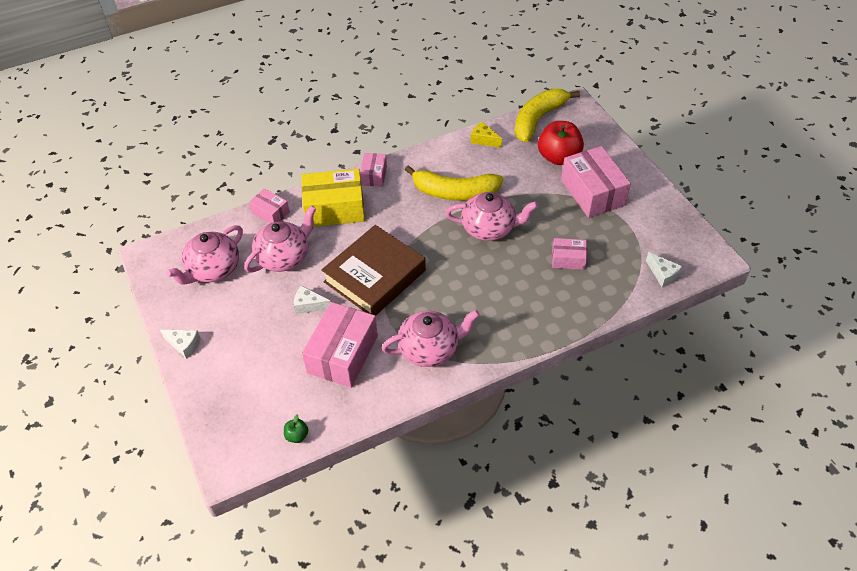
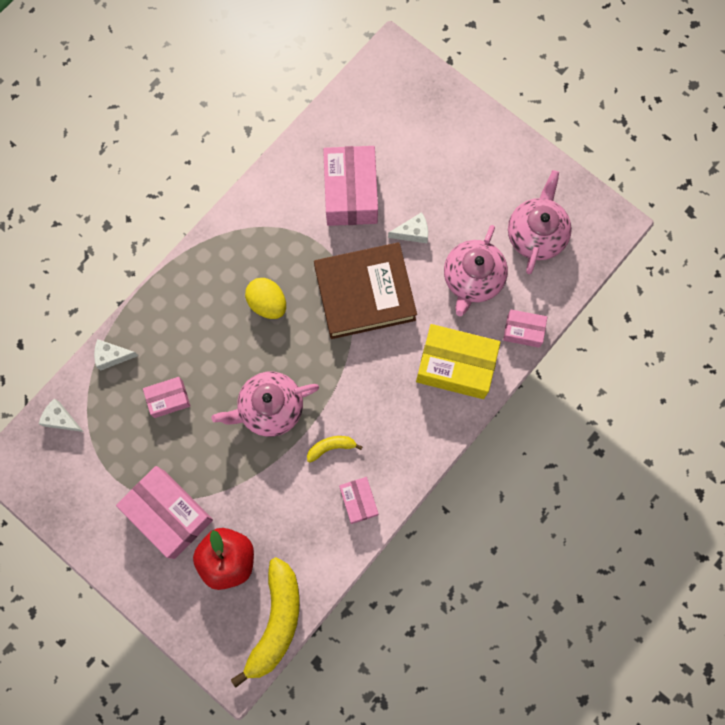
camera: 155 degrees right, 25 degrees up
(184, 345) = (505, 143): white cheese -> white cheese (112, 356)
(297, 436) = (349, 101): green apple -> none
(334, 209) = (455, 366): yellow box -> yellow box turned 45 degrees clockwise
(374, 175) = (437, 435): pink box -> pink box (358, 501)
(375, 276) = (365, 293): brown book -> brown book turned 60 degrees clockwise
(430, 349) = (270, 232): pink teapot -> none
(454, 192) = (331, 447): yellow banana -> yellow banana, size x0.45
(458, 296) = (267, 303): none -> yellow egg
(484, 140) = (331, 552): yellow cheese -> none

